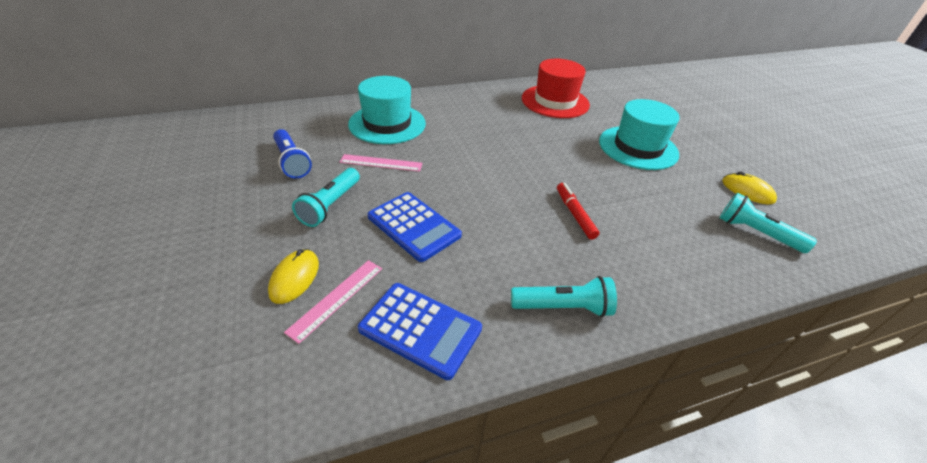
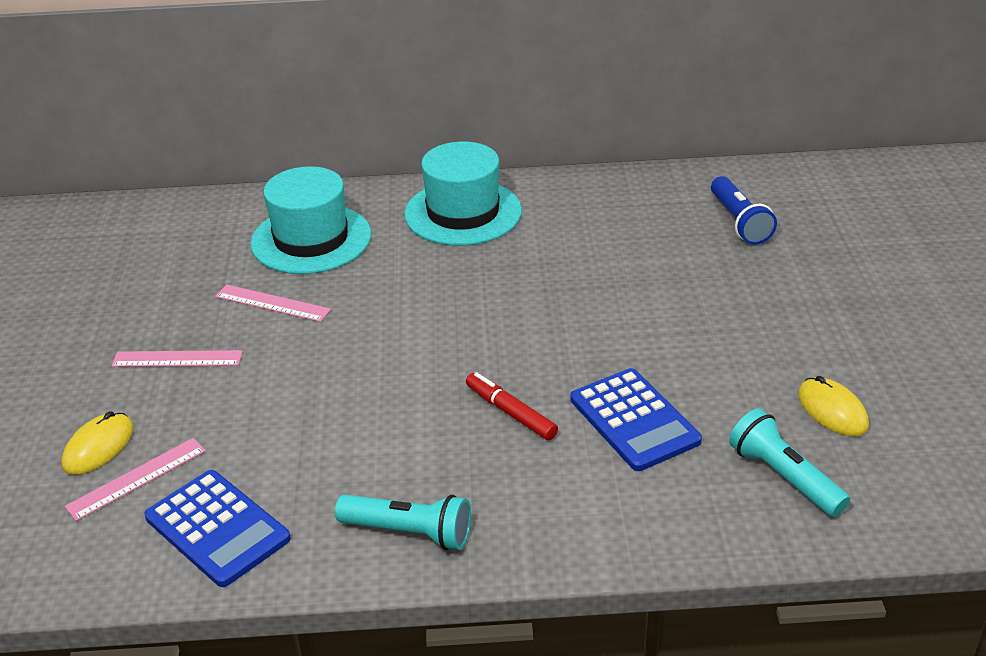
camera: 20 degrees right, 5 degrees down
(292, 162) = (152, 290): blue flashlight -> blue flashlight (739, 222)
(330, 205) = (177, 359): turquoise flashlight -> pink ruler
(413, 226) = (272, 401): blue calculator -> blue calculator (634, 420)
(555, 101) = (611, 218): red hat -> none
(574, 214) = (511, 413): red marker -> red marker turned 45 degrees counterclockwise
(638, 147) = (697, 316): turquoise hat -> turquoise hat (463, 213)

